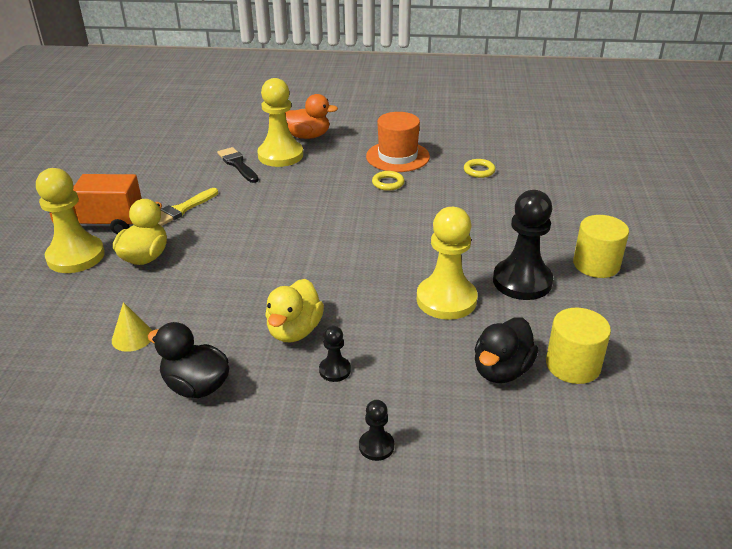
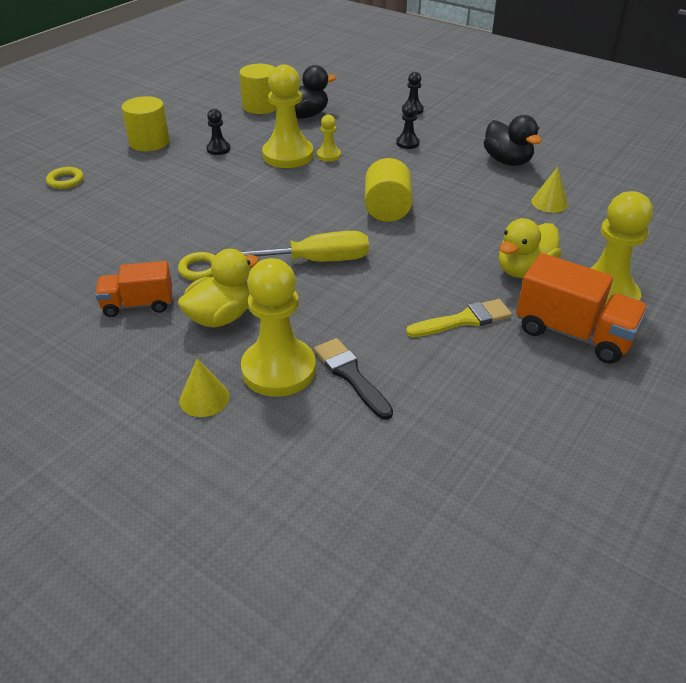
camera: 150 degrees left, 5 degrees up
(237, 164) = (350, 375): black brush -> black brush turned 150 degrees clockwise
(293, 272) = (387, 209): none -> yellow cylinder
(294, 331) = (418, 170): yellow duck -> yellow duck (221, 317)
(307, 136) = (204, 398): orange duck -> yellow cone
(315, 212) = (315, 261): none -> yellow screwdriver
(397, 156) = (138, 304): orange hat -> orange truck
(406, 315) = (328, 155): none -> yellow pawn
(479, 171) = (87, 249): yellow ring -> yellow ring (65, 181)
(522, 281) = (218, 149): black pawn -> black pawn, size x0.47

